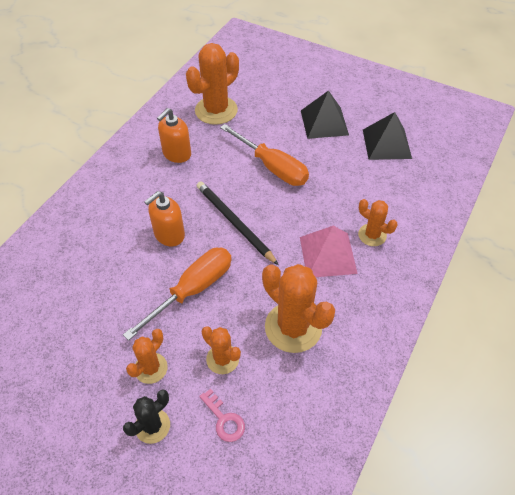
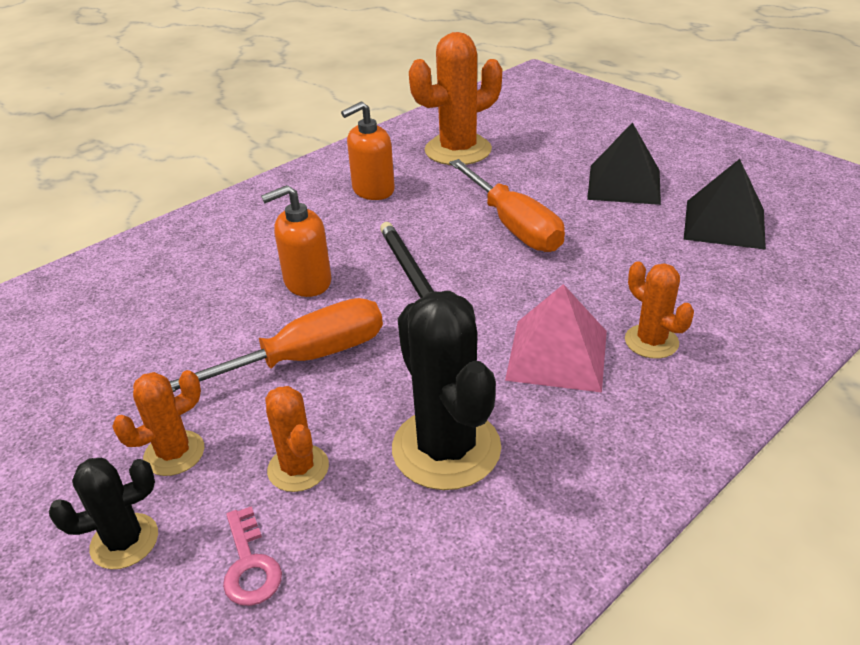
camera: 20 degrees right, 15 degrees down
(293, 327) = (446, 448): orange cactus -> black cactus

